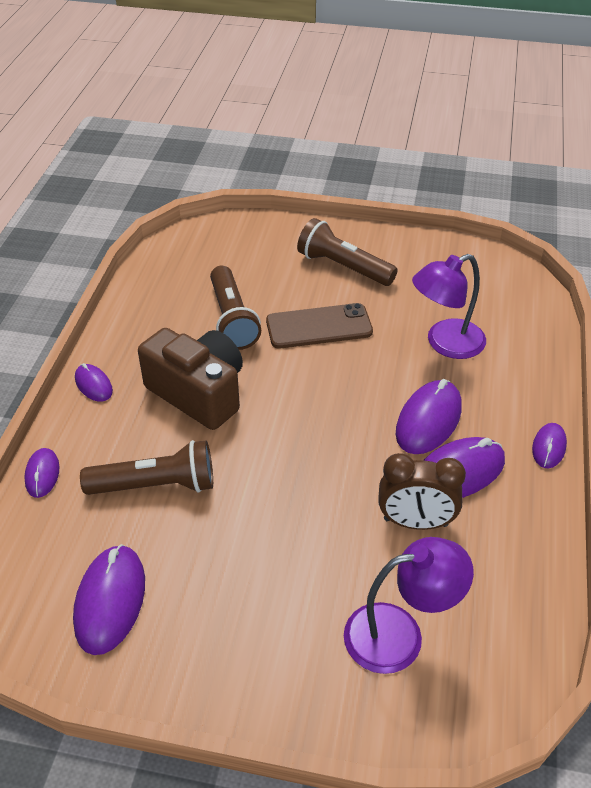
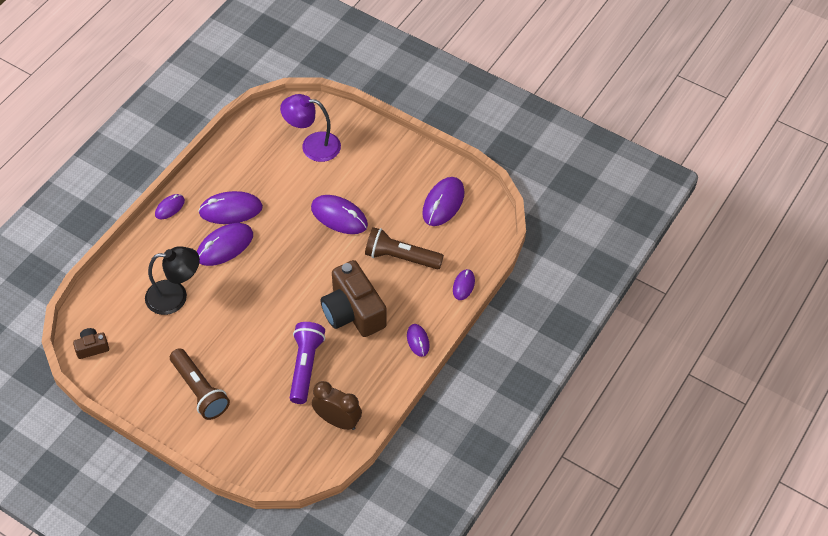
camera: 160 degrees left, 10 degrees up
(232, 319) = (305, 366): brown flashlight -> purple flashlight
(283, 517) = (339, 216): none -> purple mouse
(319, 327) = (249, 339): brown phone -> none
(415, 522) = (272, 192): brown clock -> brown clock (337, 421)
(445, 343) = (175, 296): purple lamp -> black lamp
(496, 270) = (92, 347): none -> brown camera

